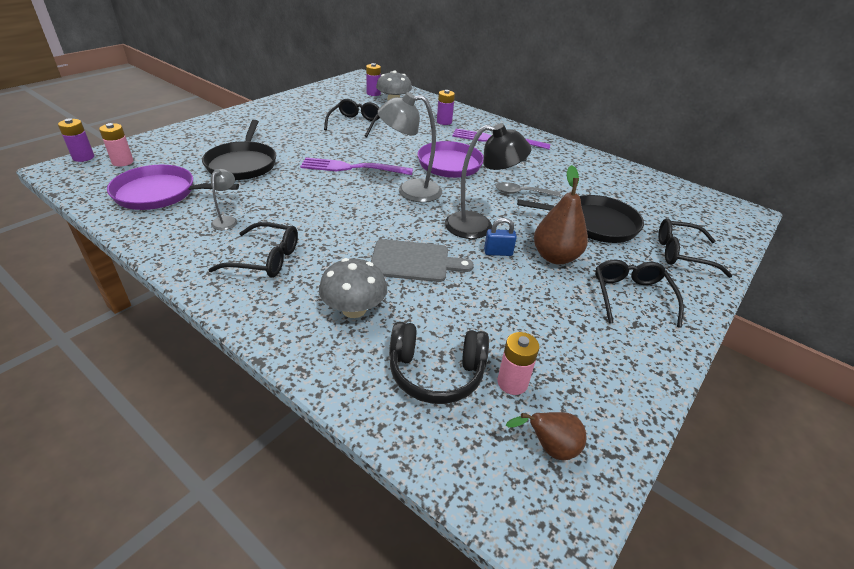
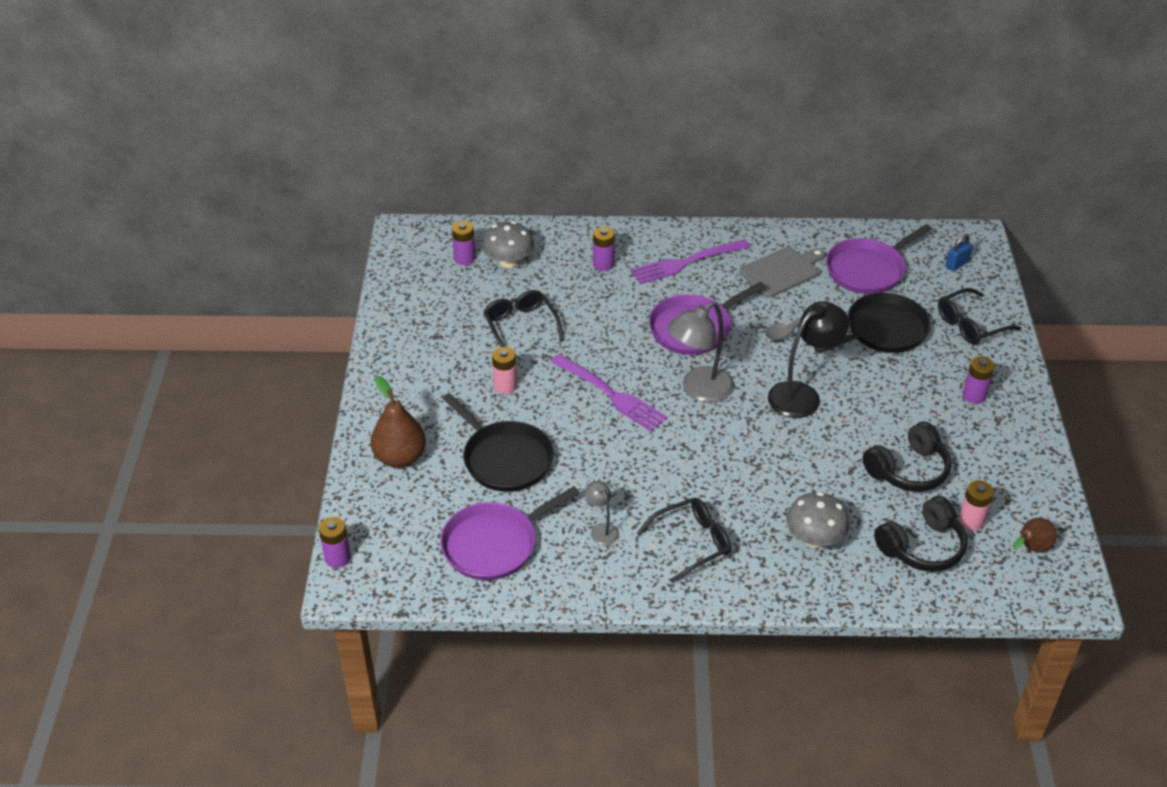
camera: 35 degrees left, 5 degrees up
(122, 162) = (388, 536): pink battery -> pink battery (505, 386)
(352, 168) = (611, 394): purple fork -> purple fork turned 105 degrees counterclockwise
(414, 261) = (799, 466): grey cutting board -> grey cutting board (782, 271)
(498, 252) = (847, 414): blue padlock -> blue padlock (957, 264)
(501, 311) = (908, 470): none -> black headphones
(555, 257) = (890, 391): brown pear -> brown pear (400, 457)
(625, 191) = (868, 270): none -> purple pan
(631, 296) = (974, 395): black glasses -> purple battery

